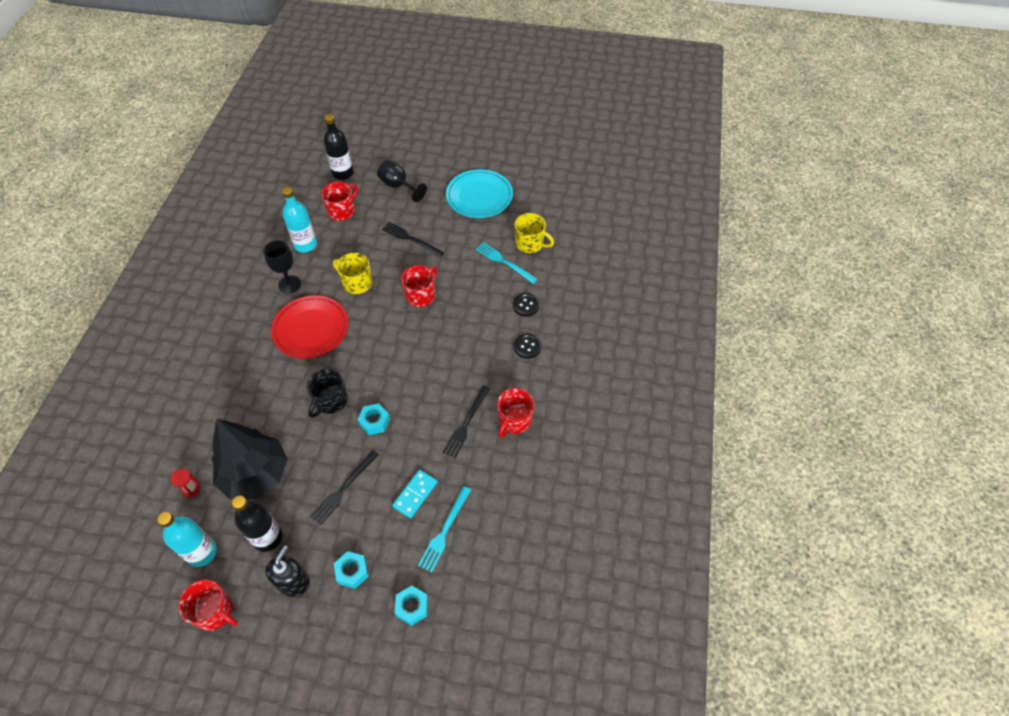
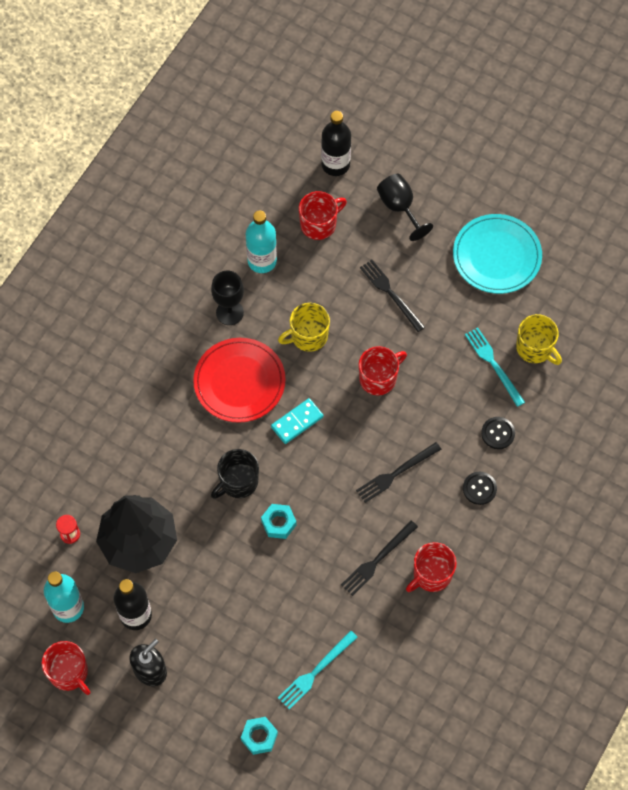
camera: 20 degrees right, 10 degrees up
(343, 489) = (225, 589): black fork -> black fork (396, 473)
(352, 571) = (210, 680): turquoise nut -> none
(357, 283) = (308, 336): yellow mug -> yellow mug turned 75 degrees counterclockwise
(415, 494) = (297, 621): turquoise domino -> turquoise domino (297, 422)

